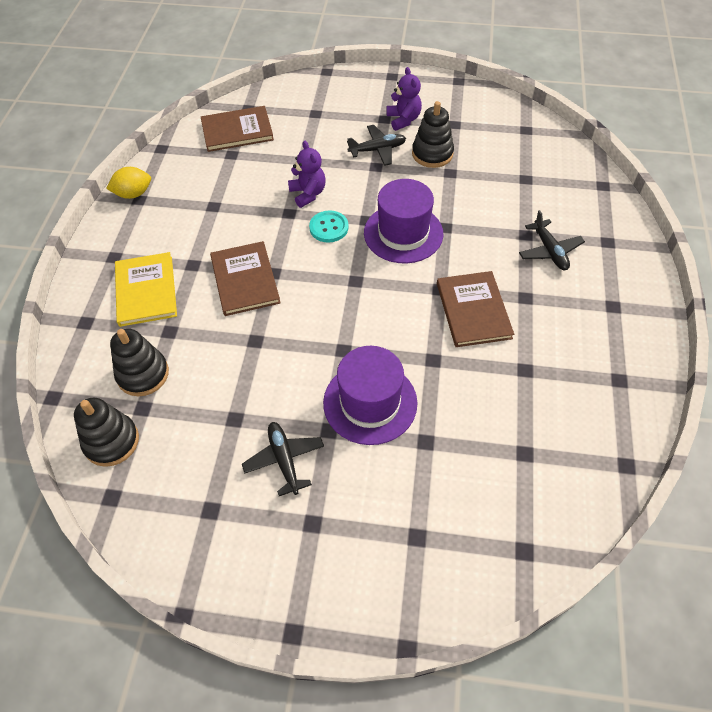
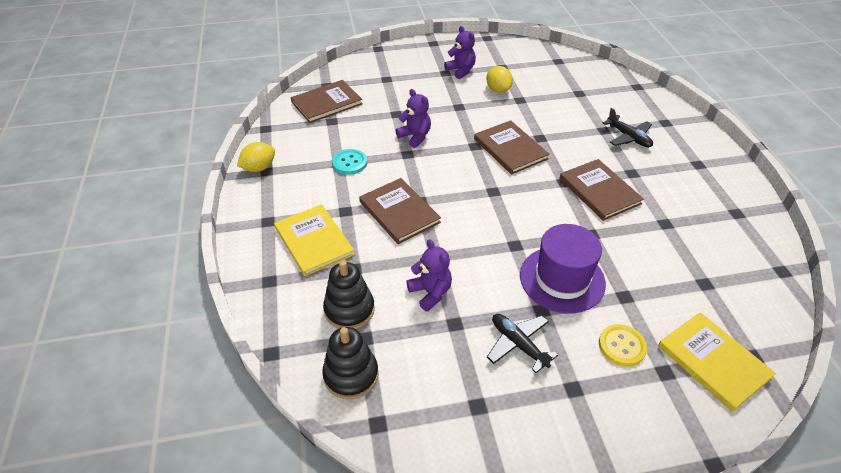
camera: 20 degrees left, 10 degrees down
(229, 379) = (430, 292): none -> purple teddy bear
(329, 228) = (447, 157): turquoise button -> turquoise button (349, 163)
(377, 150) = (453, 95): black plane -> none
(388, 495) = (622, 346): none -> yellow button
(403, 233) = (510, 149): purple hat -> brown book
(432, 154) = (498, 89): black stacking toy -> yellow lemon
(476, 542) = (713, 361): none -> yellow book

